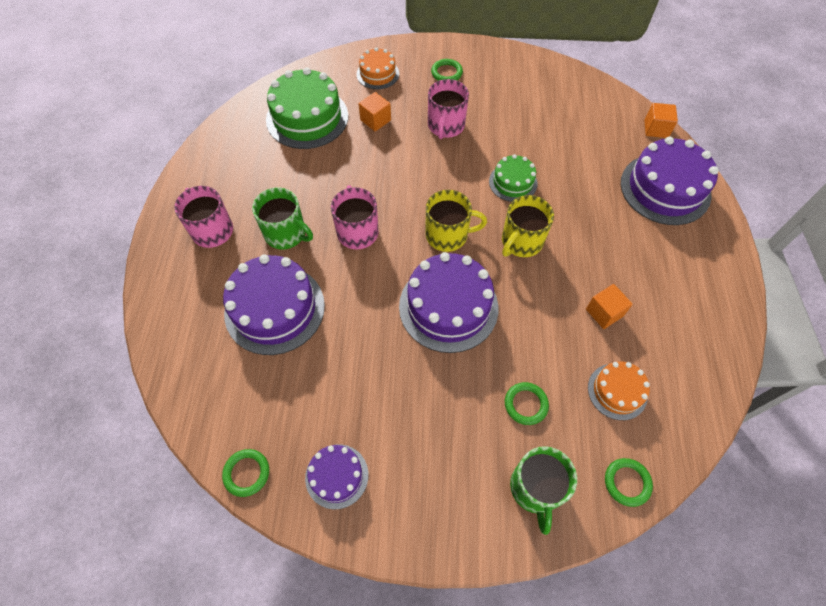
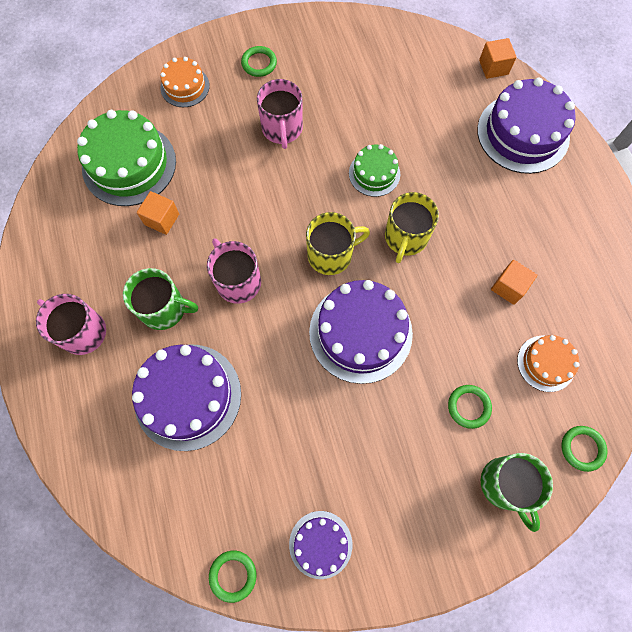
camera: 20 degrees left, 10 degrees up
(375, 120) = (205, 144): orange cube -> orange cube (162, 219)

